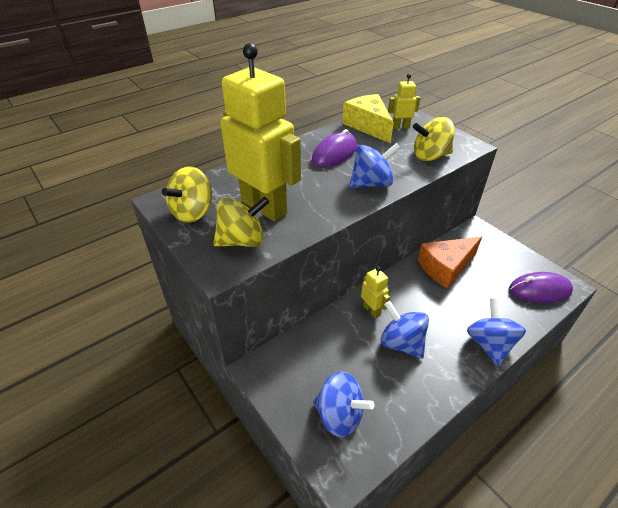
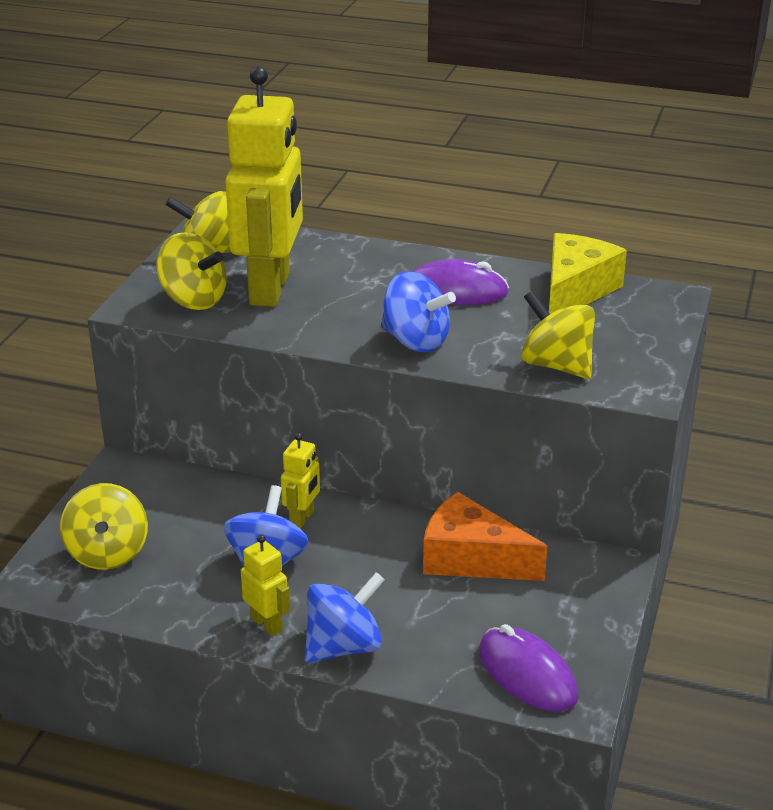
camera: 55 degrees right, 10 degrees down
(340, 415) = (108, 553): blue spinning top -> yellow spinning top
(400, 127) = (613, 317): yellow robot -> yellow robot (267, 624)

